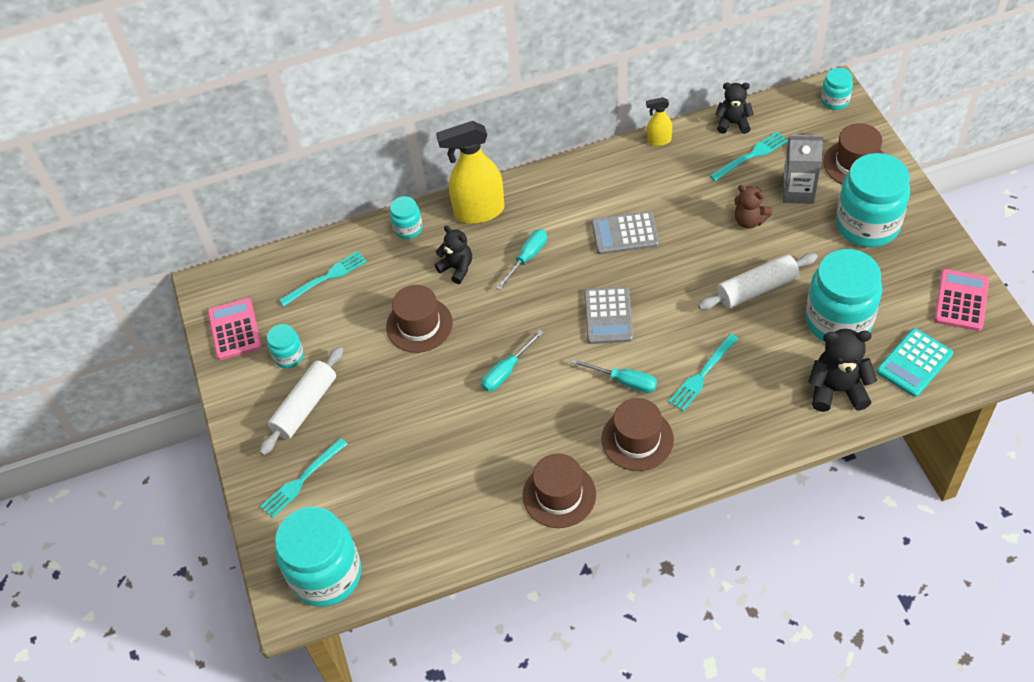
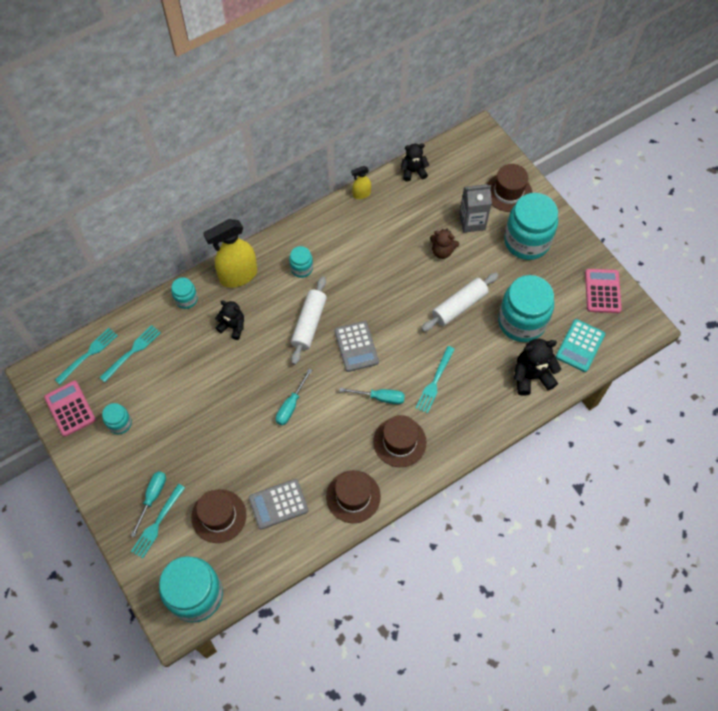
camera: 20 degrees left, 10 degrees up
(305, 406) = (144, 463): white rolling pin -> white rolling pin (309, 324)
(419, 325) = (215, 379): brown hat -> brown hat (219, 516)
(527, 258) = (284, 309): turquoise screwdriver -> turquoise screwdriver (152, 498)
(624, 233) = (353, 276): grey calculator -> grey calculator (278, 504)
(751, 155) = (432, 197): turquoise fork -> turquoise fork (88, 354)
(835, 101) = (483, 142): turquoise jar -> turquoise jar (301, 268)

